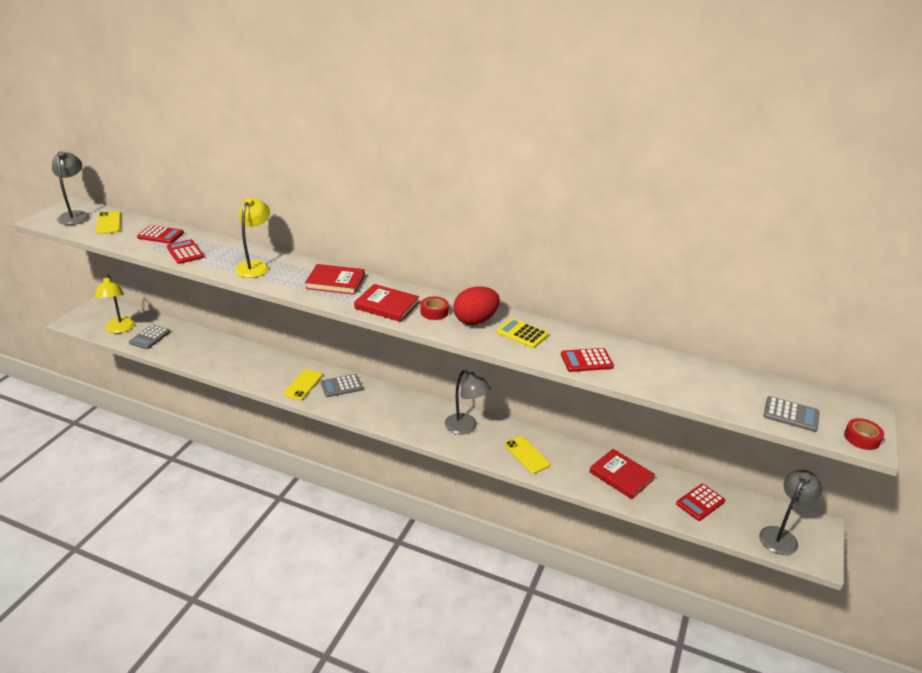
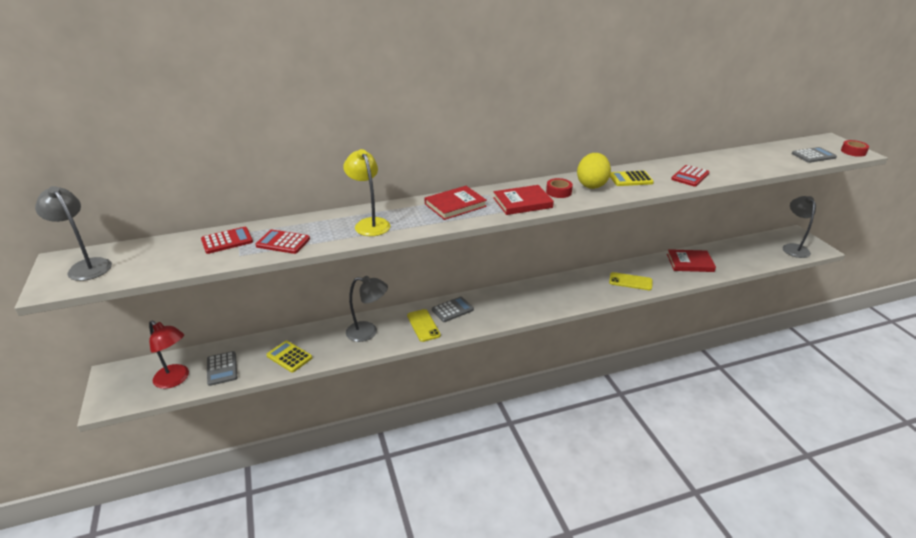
camera: 40 degrees left, 0 degrees up
(109, 223) = (144, 256): yellow phone -> none
(119, 329) = (176, 380): yellow lamp -> red lamp
(193, 353) = (289, 357): none -> yellow calculator
(341, 386) = (452, 310): grey calculator -> grey calculator turned 150 degrees counterclockwise
(465, 427) = (573, 287): grey lamp -> grey lamp (368, 332)
(475, 321) = (592, 185): red egg -> yellow egg
(700, 502) = (741, 253): red calculator -> none

